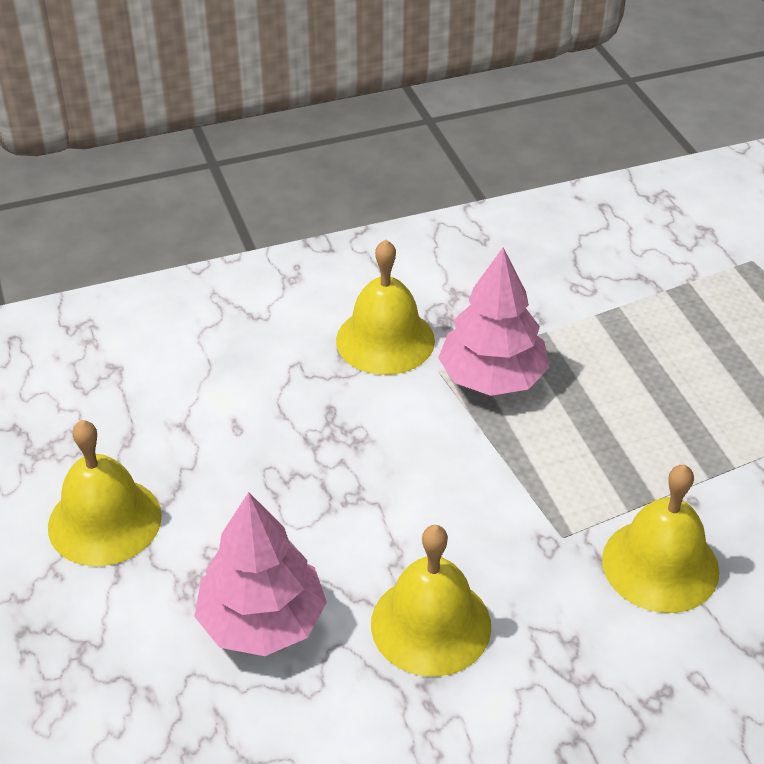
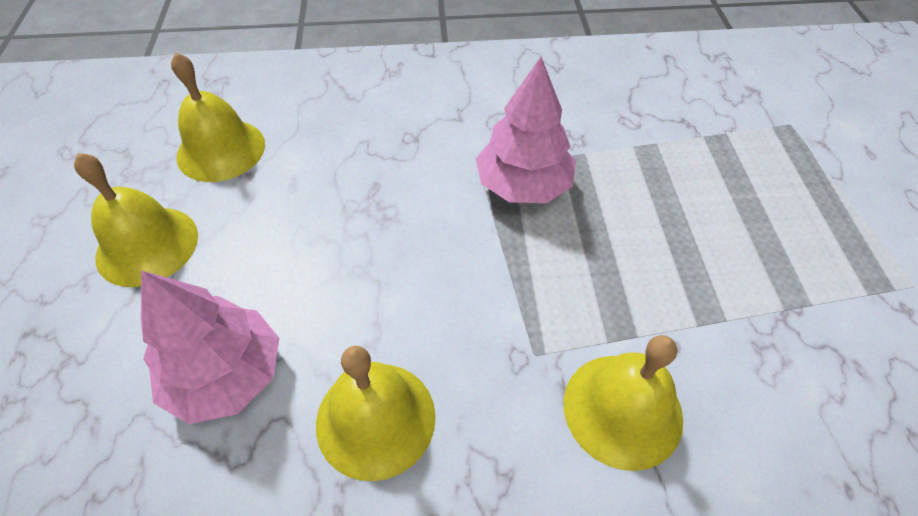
camera: 15 degrees right, 10 degrees up
(385, 340) = (445, 135): yellow bell -> yellow bell (221, 150)

